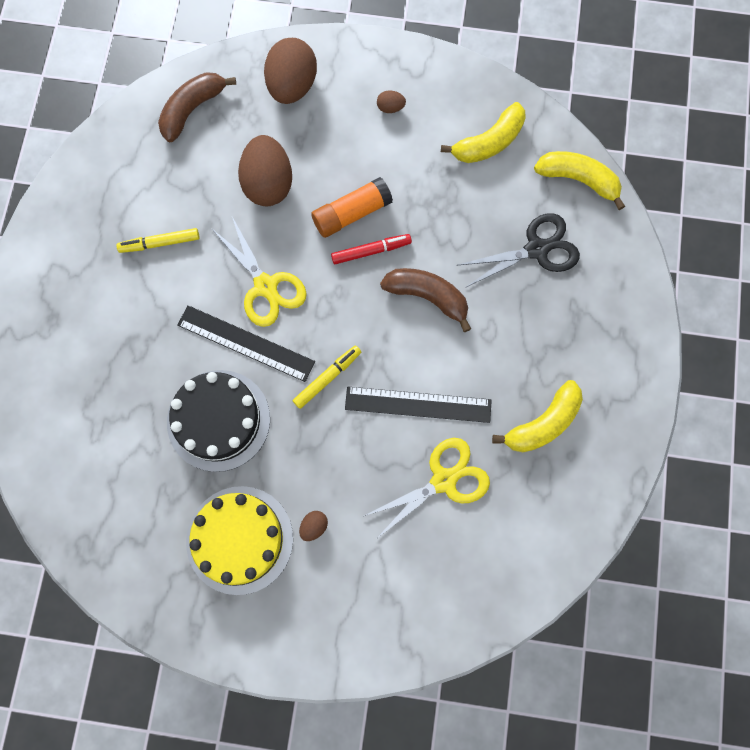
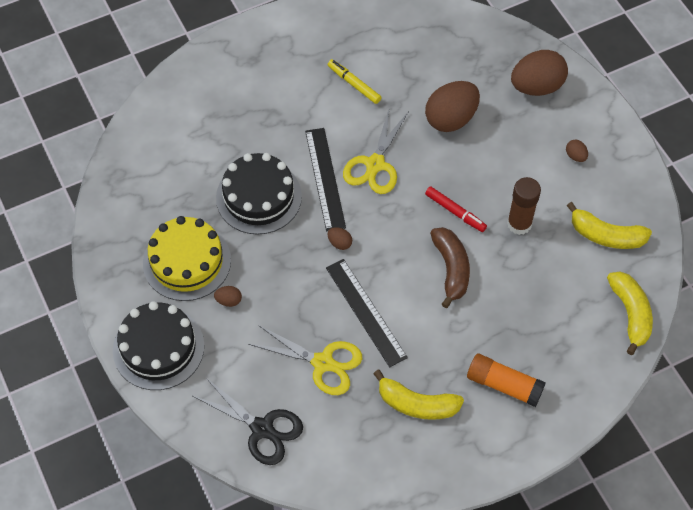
camera: 55 degrees right, 15 degrees down
(192, 109) = (465, 41): brown banana -> none
(317, 631) = (158, 348): none -> black cake
(327, 378) = (339, 243): yellow marker -> brown egg
(352, 213) = (473, 182): orange glue stick -> orange glue stick (504, 385)
(424, 205) = (519, 224): none -> brown glue stick
(537, 249) = (549, 319): black scissors -> black scissors (262, 429)

